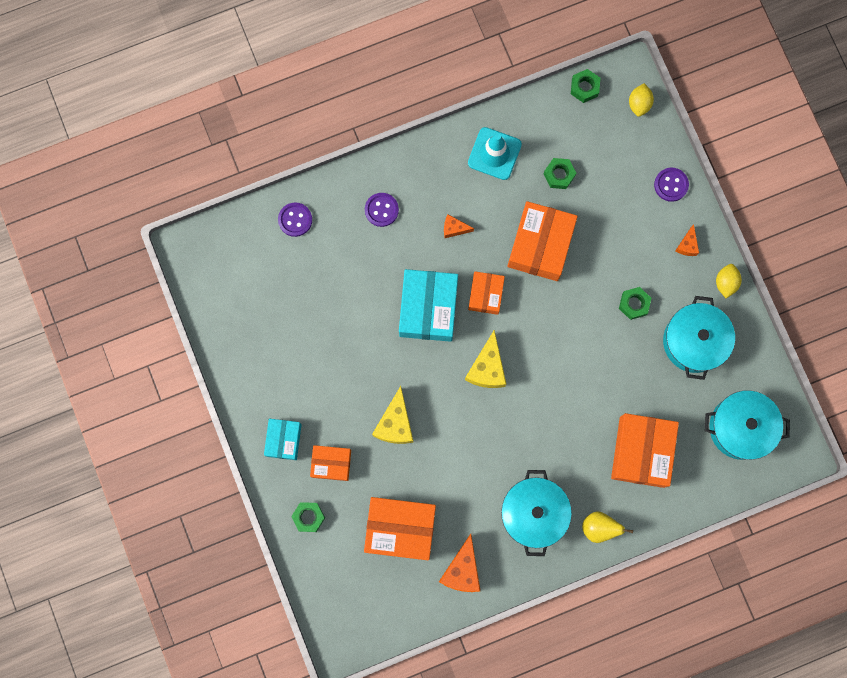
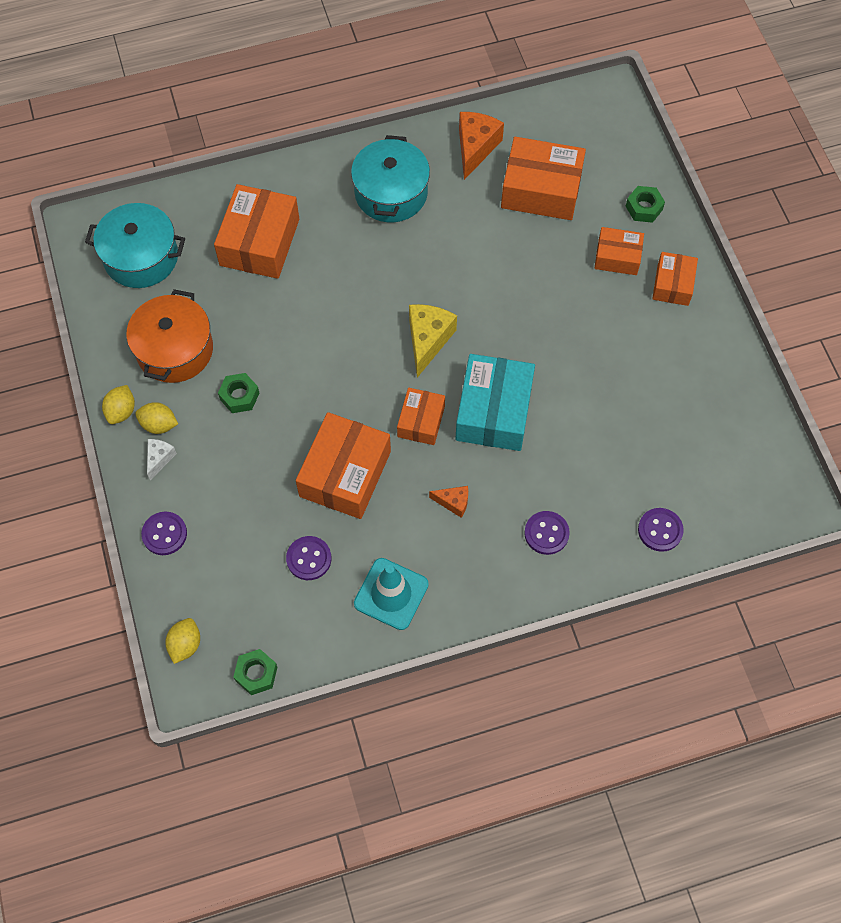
camera: 175 degrees left, 15 degrees down
(283, 440) = (673, 284): turquoise box -> orange box
(395, 423) = (541, 291): yellow cheese -> none
(559, 175) = (309, 559): green nut -> purple button
(599, 527) = (320, 175): yellow pear -> none
(687, 245) = (159, 459): orange cheese -> white cheese
(693, 274) = (159, 425): none -> yellow lemon
(694, 341) = (175, 350): turquoise pot -> orange pot

